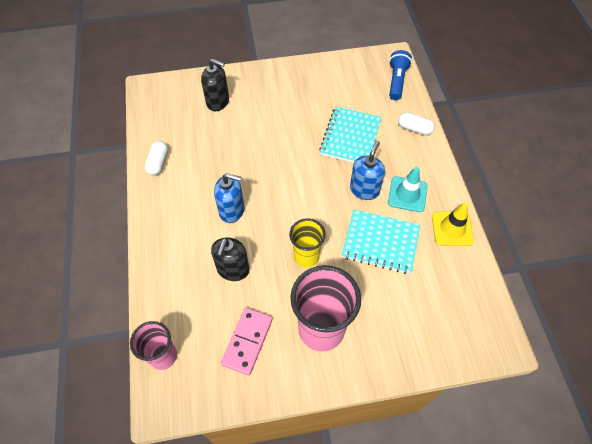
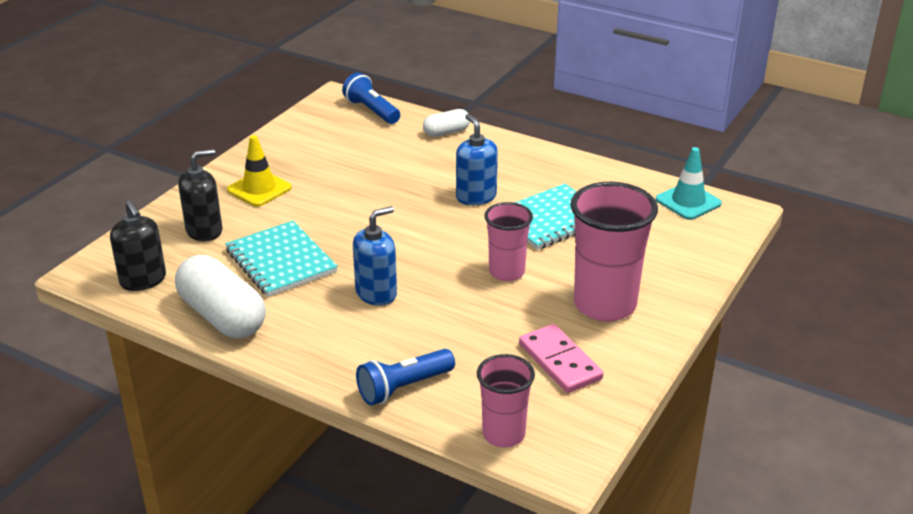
camera: 50 degrees left, 25 degrees down
(158, 163) = (222, 316): white capsule -> white capsule, size x1.89
(165, 281) = (403, 388): none -> blue flashlight
(233, 269) = (456, 329): black soap dispenser -> black soap dispenser (143, 280)
(306, 257) = (506, 272): yellow cup -> pink cup
(350, 137) = (398, 172): turquoise notebook -> turquoise notebook (281, 261)
(407, 194) = (517, 176): turquoise traffic cone -> turquoise traffic cone (688, 202)
(452, 229) = (590, 173): yellow traffic cone -> yellow traffic cone (259, 189)

